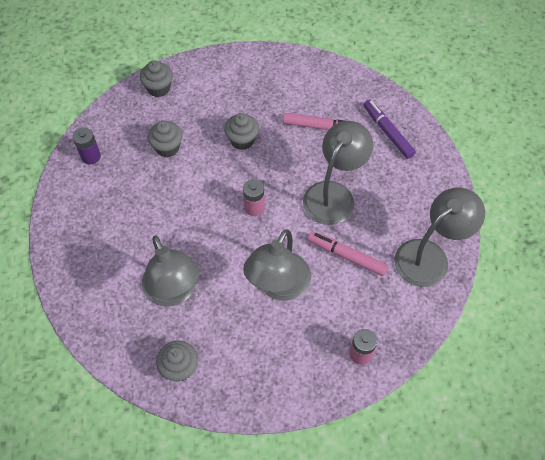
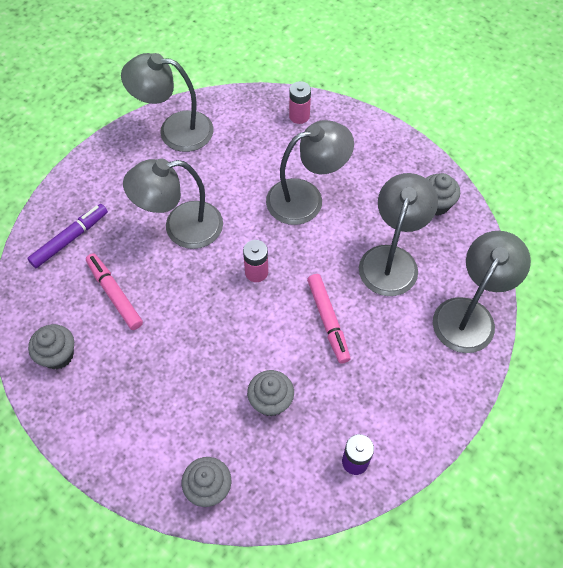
camera: 135 degrees left, 0 degrees up
(86, 298) = (469, 314): none -> grey lamp
(242, 140) = (195, 344): grey cupcake -> grey cupcake (58, 355)
(346, 256) = (231, 177): pink marker -> pink marker (328, 321)
(387, 132) = (70, 239): purple marker -> purple marker turned 150 degrees counterclockwise

